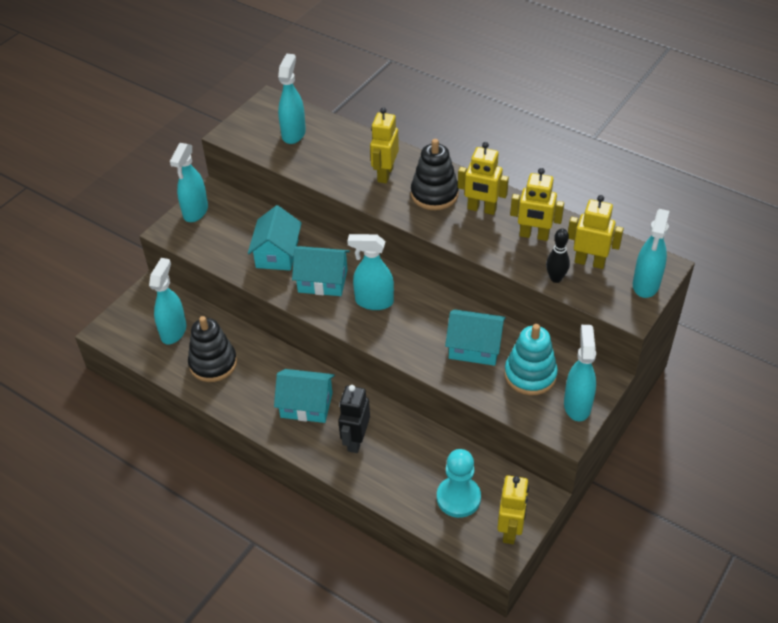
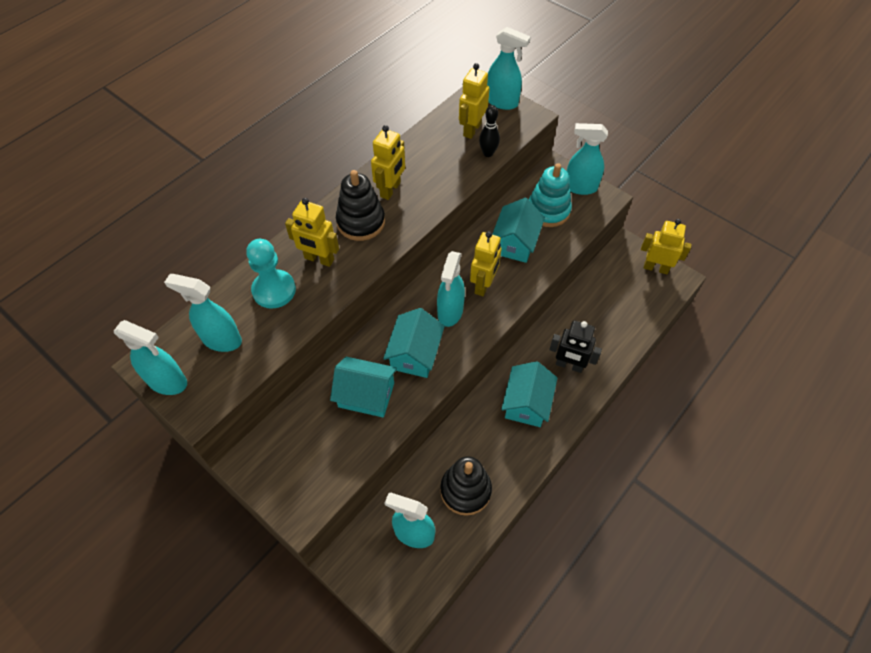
camera: 85 degrees left, 10 degrees up
(195, 212) = (274, 483): turquoise spray bottle -> turquoise spray bottle (168, 382)
(458, 498) = (628, 297): turquoise pawn -> turquoise pawn (274, 290)
(534, 235) = (433, 159): yellow robot -> yellow robot (483, 285)

